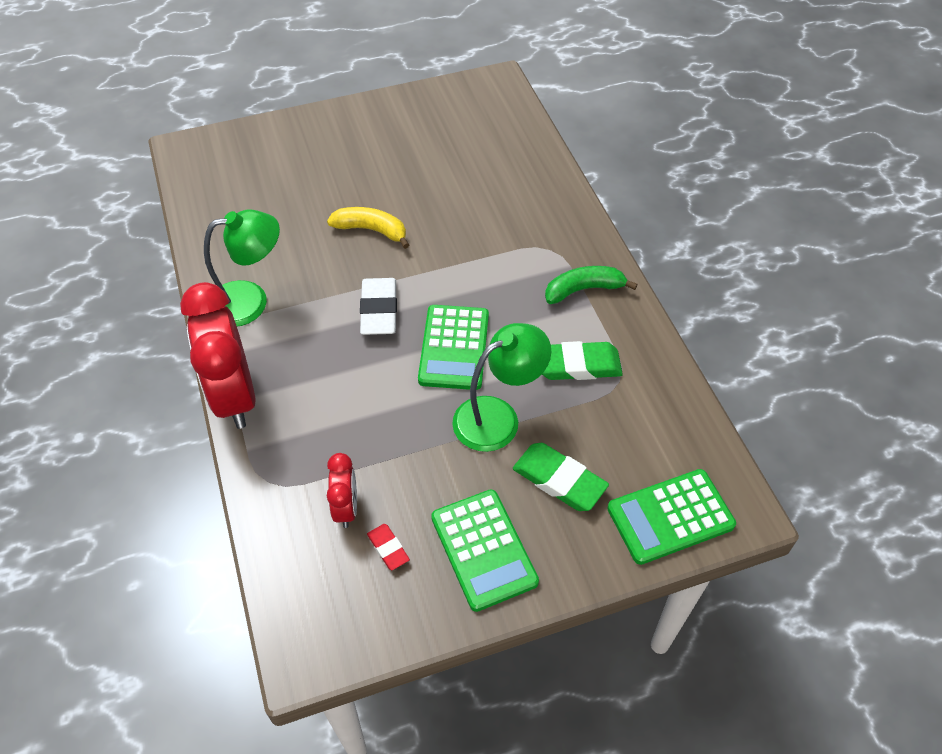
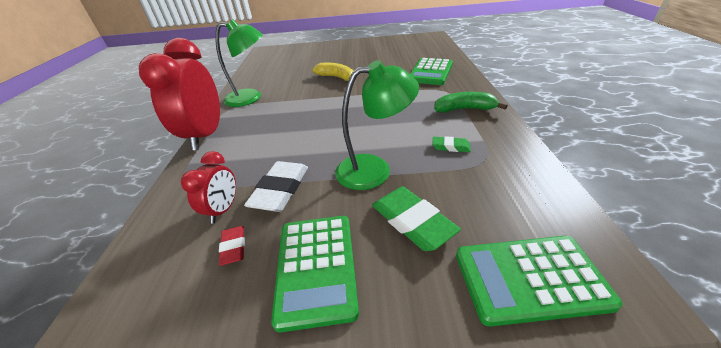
camera: 20 degrees right, 15 degrees down
(379, 310) = (321, 107): white eraser -> white eraser (280, 189)
(454, 348) = (359, 128): green calculator -> green calculator (430, 72)
(578, 365) = (451, 147): green eraser -> green eraser, size x0.54

